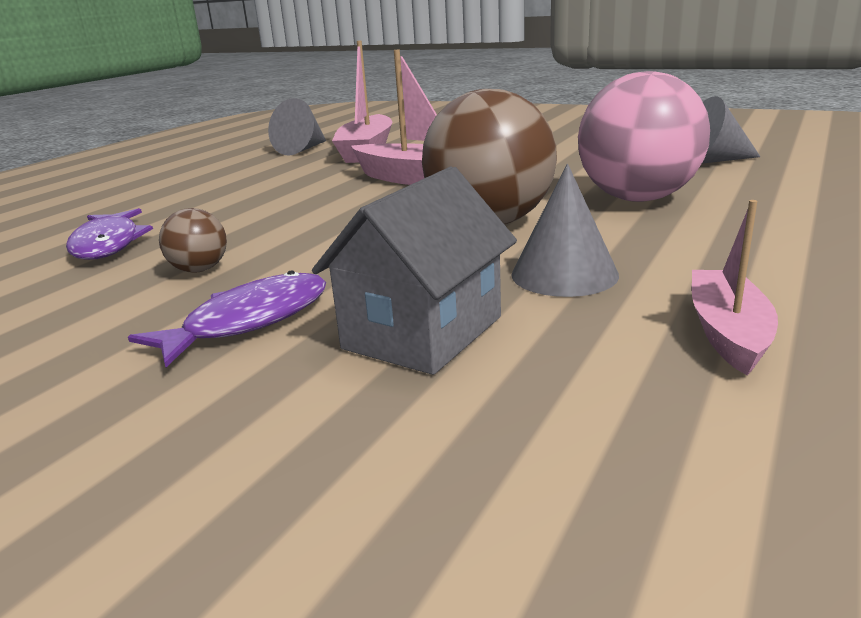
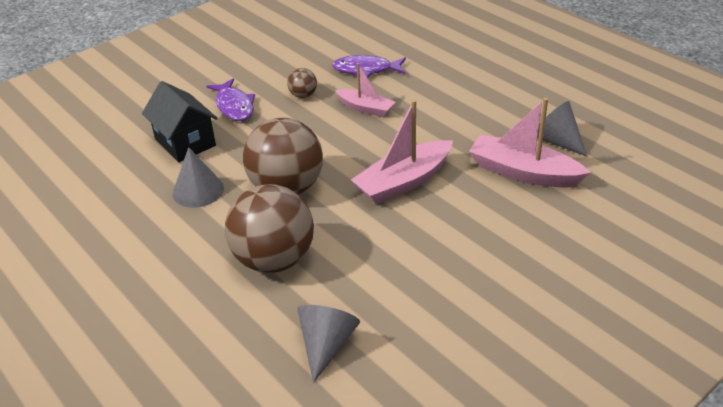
camera: 110 degrees right, 15 degrees up
(423, 333) = (185, 142): grey house -> black house
(637, 199) = (274, 260): pink ball -> brown ball
(727, 332) = (112, 210): pink boat -> pink boat (366, 108)

